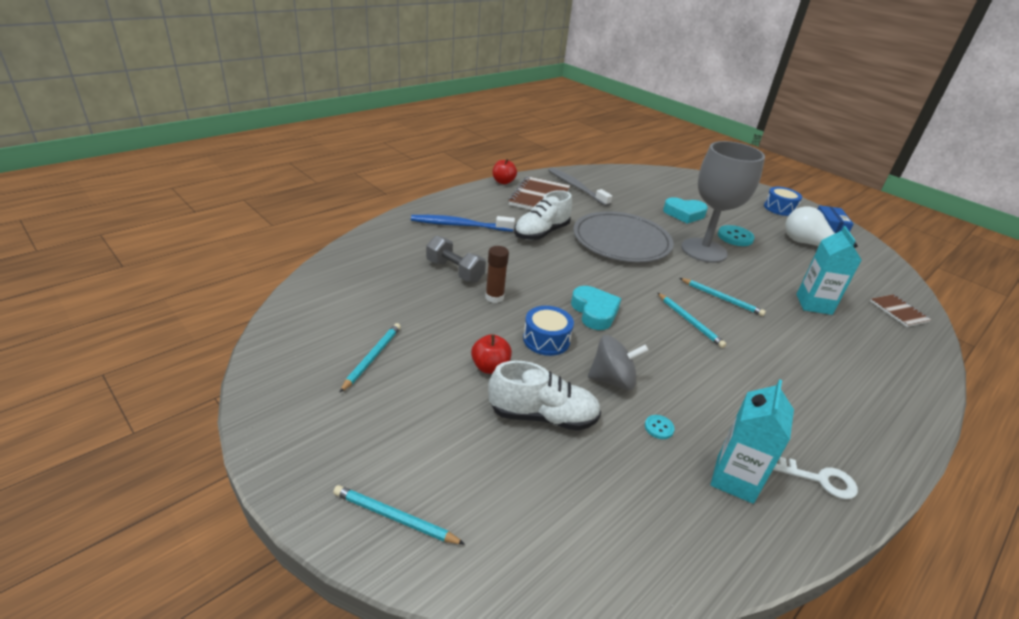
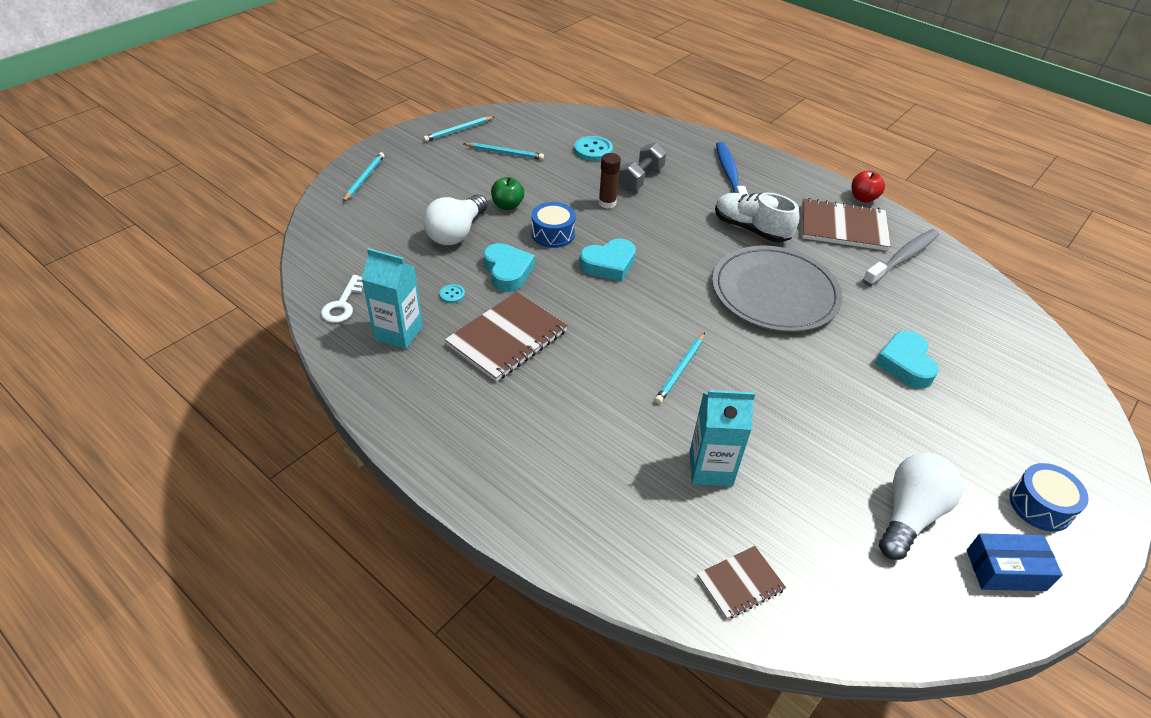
camera: 85 degrees right, 10 degrees up
(490, 367) = (507, 205): red apple -> green apple
(542, 416) = (456, 233): white shoe -> white light bulb
(612, 380) = (507, 271): grey spinning top -> turquoise heart
(689, 321) = (619, 334): turquoise pencil -> turquoise pencil (458, 131)
(704, 250) = (799, 370): grey goblet -> none
(715, 390) = (507, 338): none -> brown notebook
(735, 237) = (867, 414): turquoise button -> turquoise button (593, 150)
(818, 479) = (401, 389): white key -> white key (343, 304)

